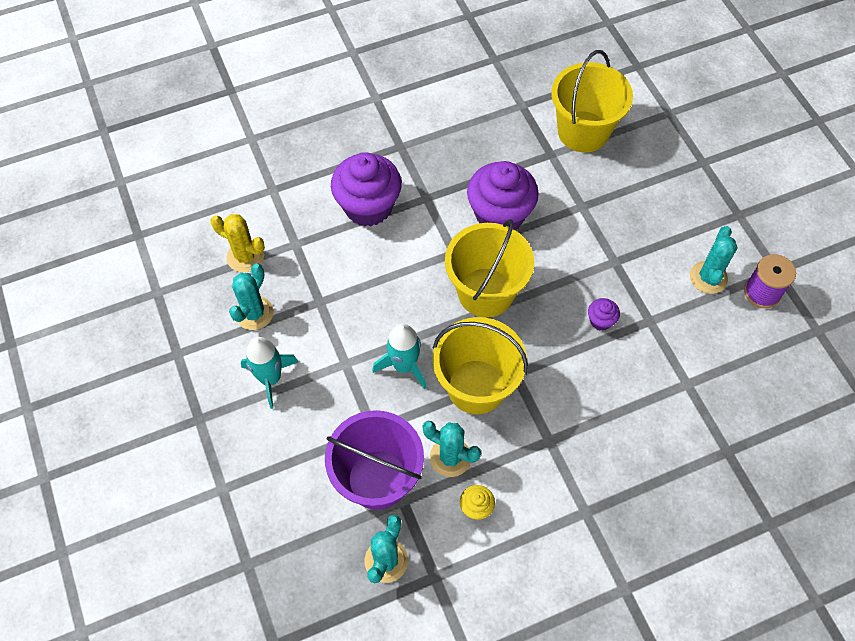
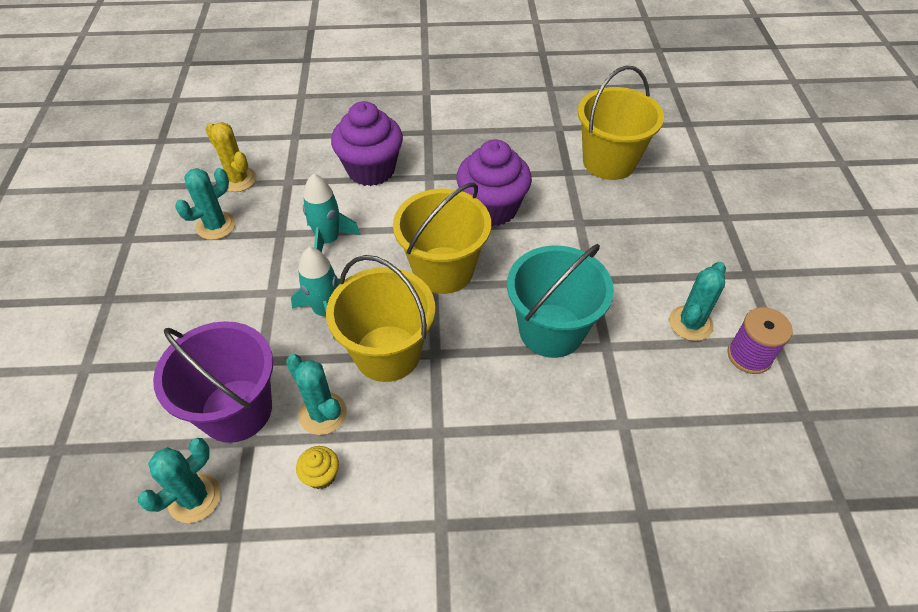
camera: 20 degrees right, 10 degrees down
(270, 378) = (194, 284): turquoise rocket -> turquoise rocket (328, 240)
(600, 321) = (551, 330): purple cupcake -> turquoise bucket

